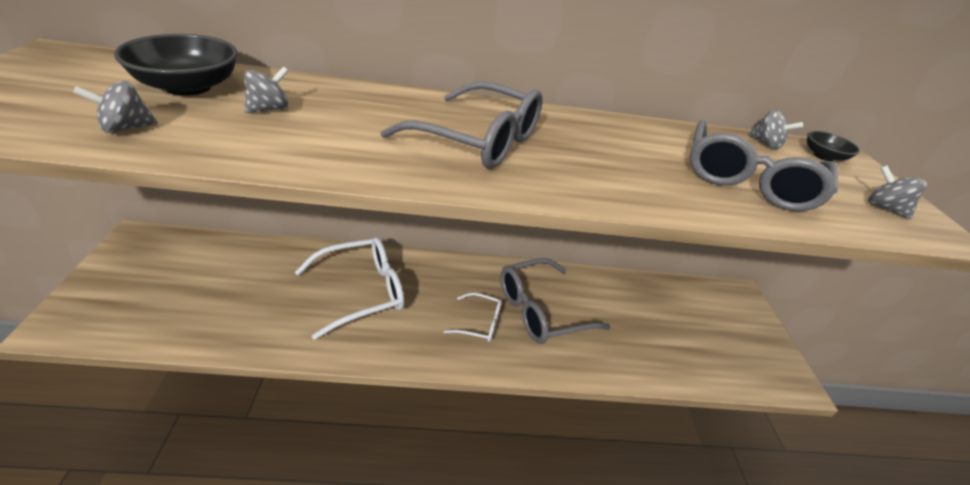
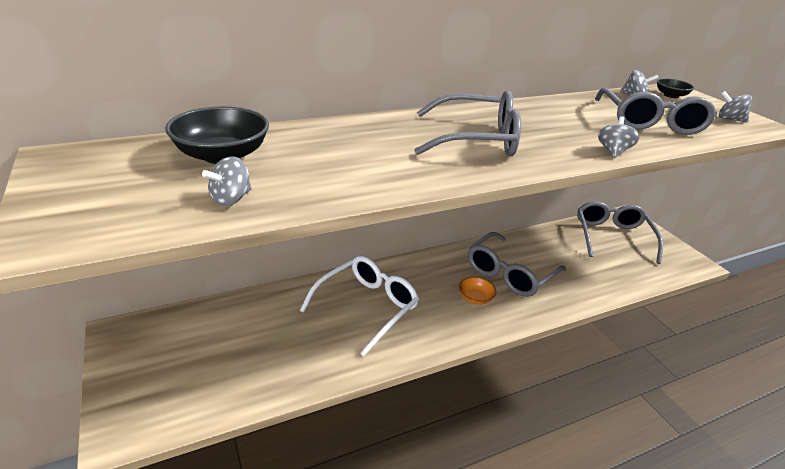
camera: 20 degrees left, 5 degrees down
(269, 109) = (309, 156): grey spinning top -> grey spinning top (613, 151)
(479, 323) = (475, 298): white glasses -> orange bowl
(701, 311) = (612, 237): none -> grey glasses

